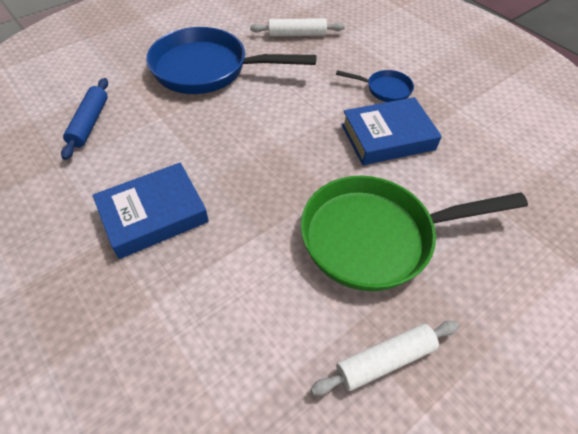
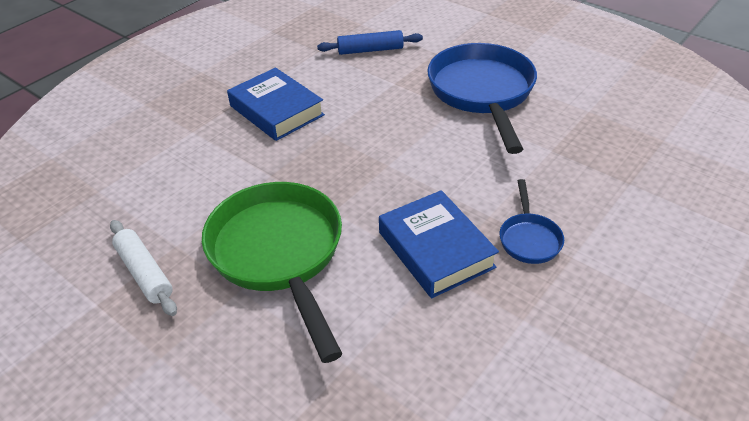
camera: 80 degrees right, 10 degrees down
(297, 34) = (596, 143): white rolling pin -> none

